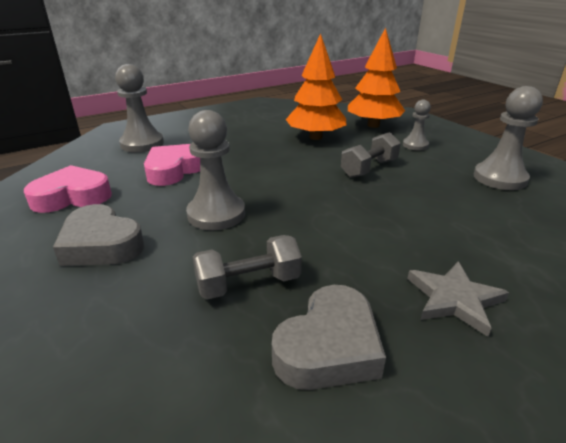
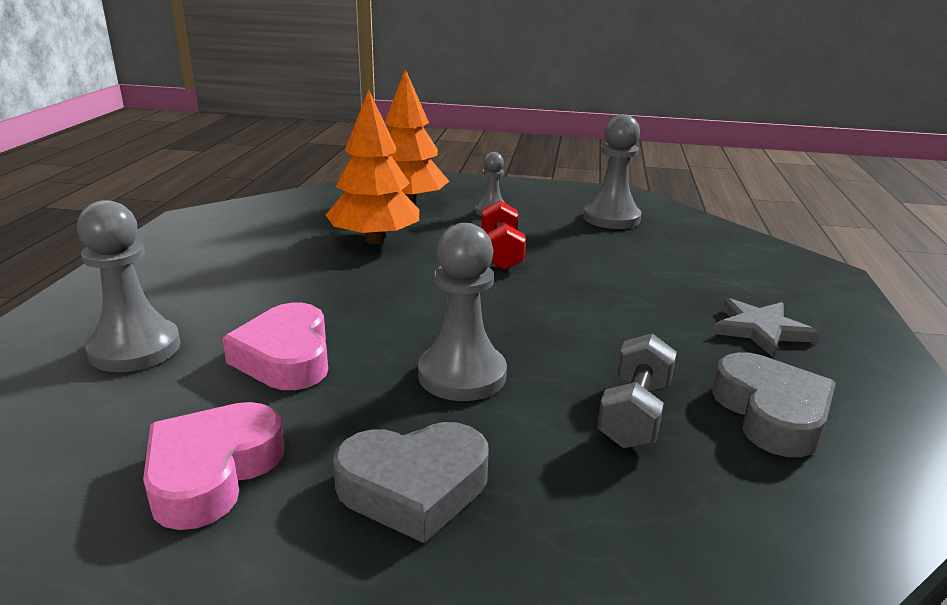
camera: 50 degrees left, 5 degrees down
(369, 169) = (501, 253): grey dumbbell -> red dumbbell

